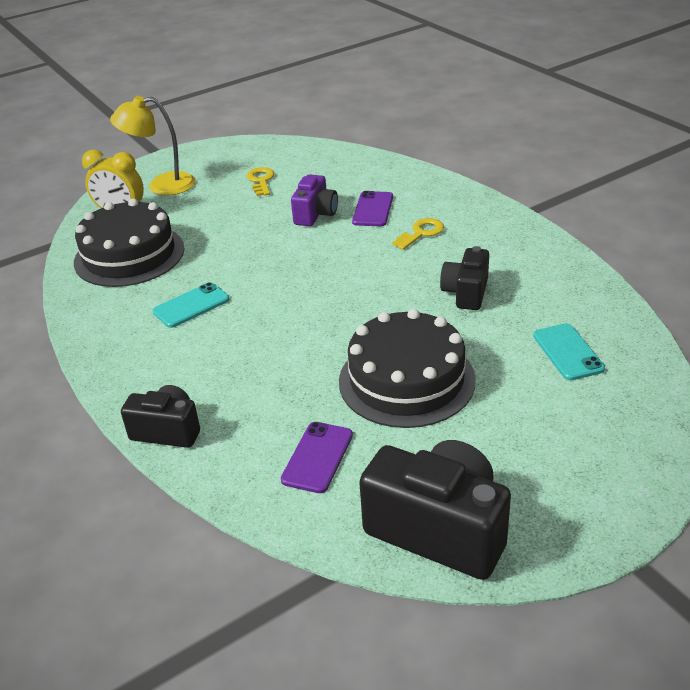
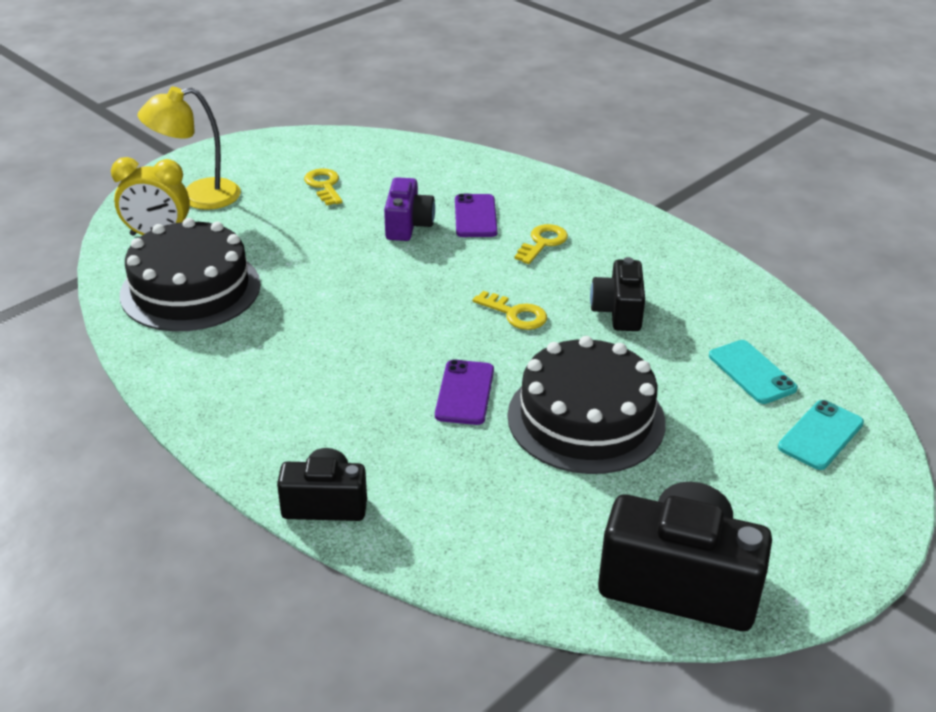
camera: 15 degrees left, 0 degrees up
(191, 305) = (296, 348): turquoise phone -> turquoise phone (820, 435)
(317, 457) = (515, 517): purple phone -> purple phone (464, 393)
(377, 289) = (515, 314): none -> yellow key

